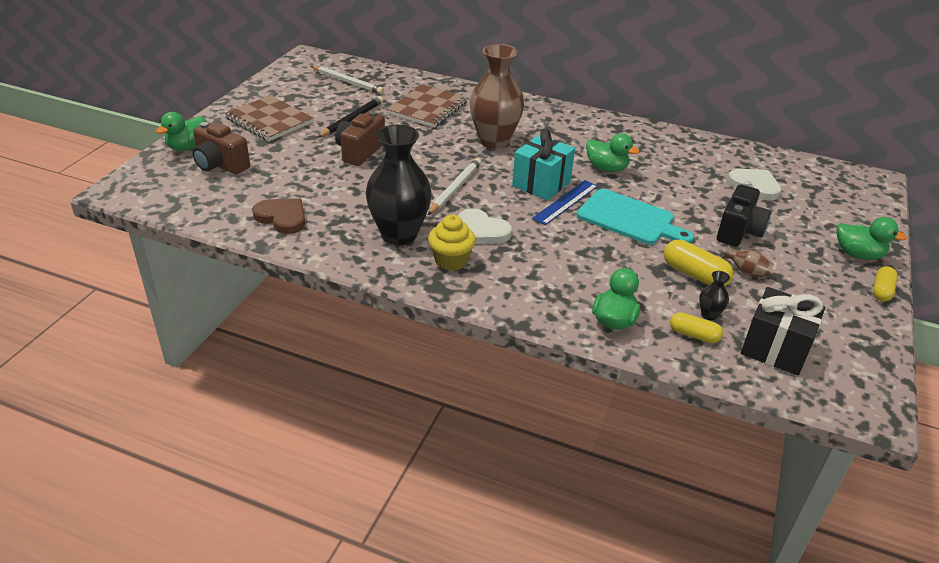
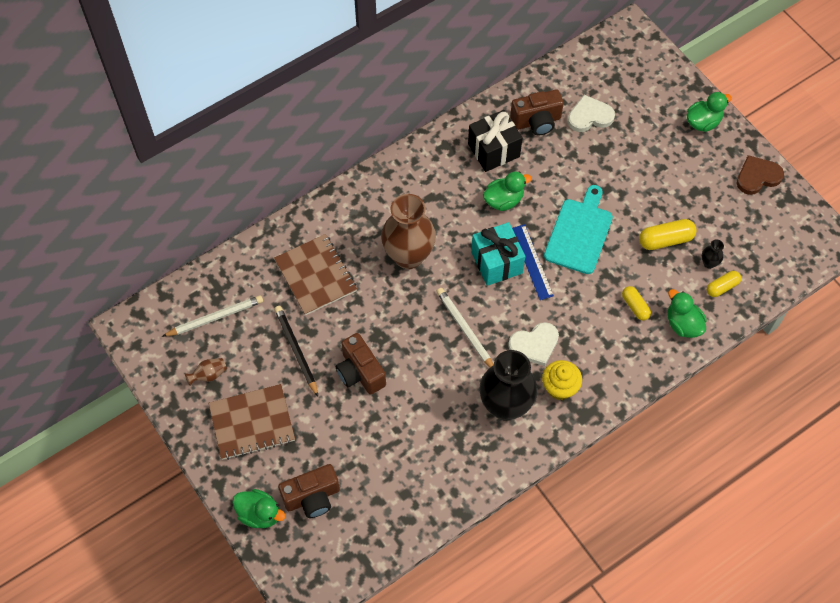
camera: 55 degrees left, 25 degrees up
(187, 147) = (259, 514): green duck -> green duck turned 45 degrees counterclockwise
(282, 217) = (430, 481): brown heart -> brown heart (757, 176)
(629, 219) = (579, 233): turquoise cutting board -> turquoise cutting board turned 45 degrees counterclockwise
(706, 161) = (536, 122): none -> brown camera
(739, 232) = (636, 173): black camera -> none
(746, 272) = (681, 206): brown vase -> brown vase (209, 375)
(775, 349) = (759, 250): black gift -> black gift (493, 150)
(881, 291) = (744, 142): yellow capsule -> yellow capsule (635, 306)

